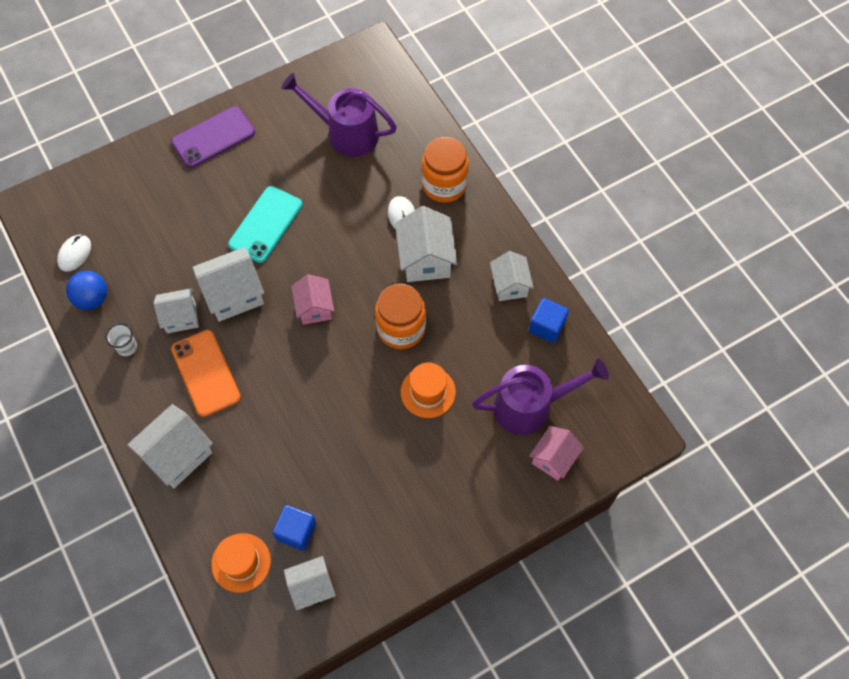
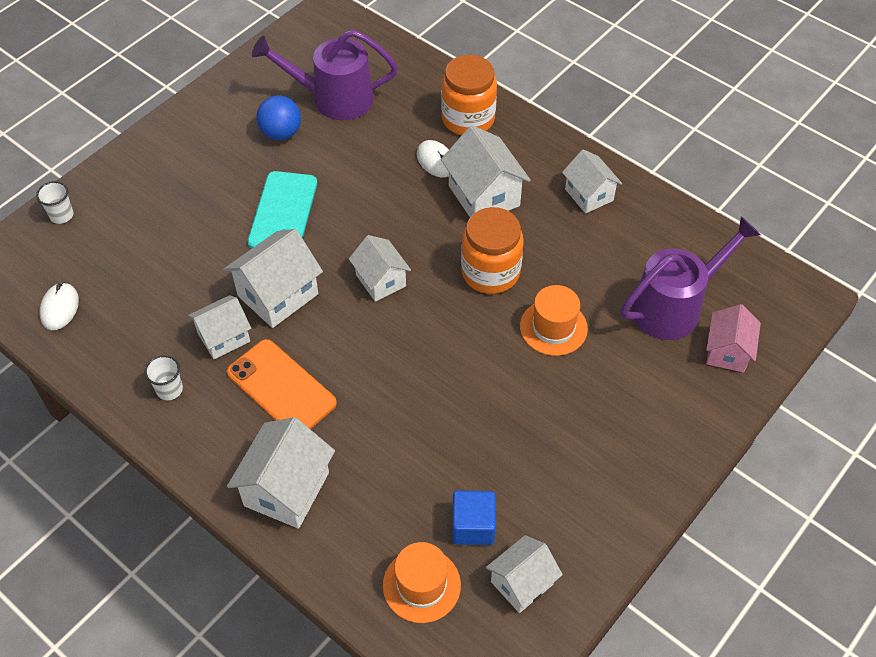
camera: 20 degrees left, 10 degrees down
(92, 299) = (103, 350): blue ball -> blue ball (281, 133)
(103, 175) = (61, 215): none -> white cup
(213, 137) = (180, 142): purple phone -> none
(314, 308) = (380, 280): pink house -> white house
(547, 326) = (650, 223): blue cube -> none

